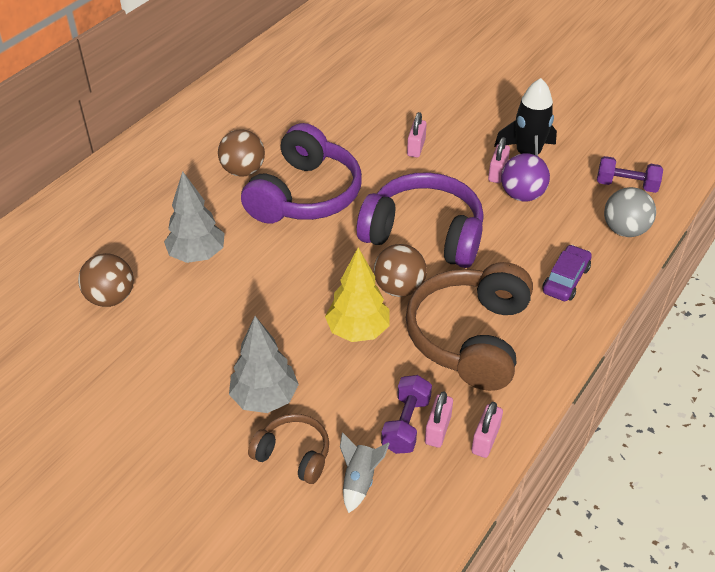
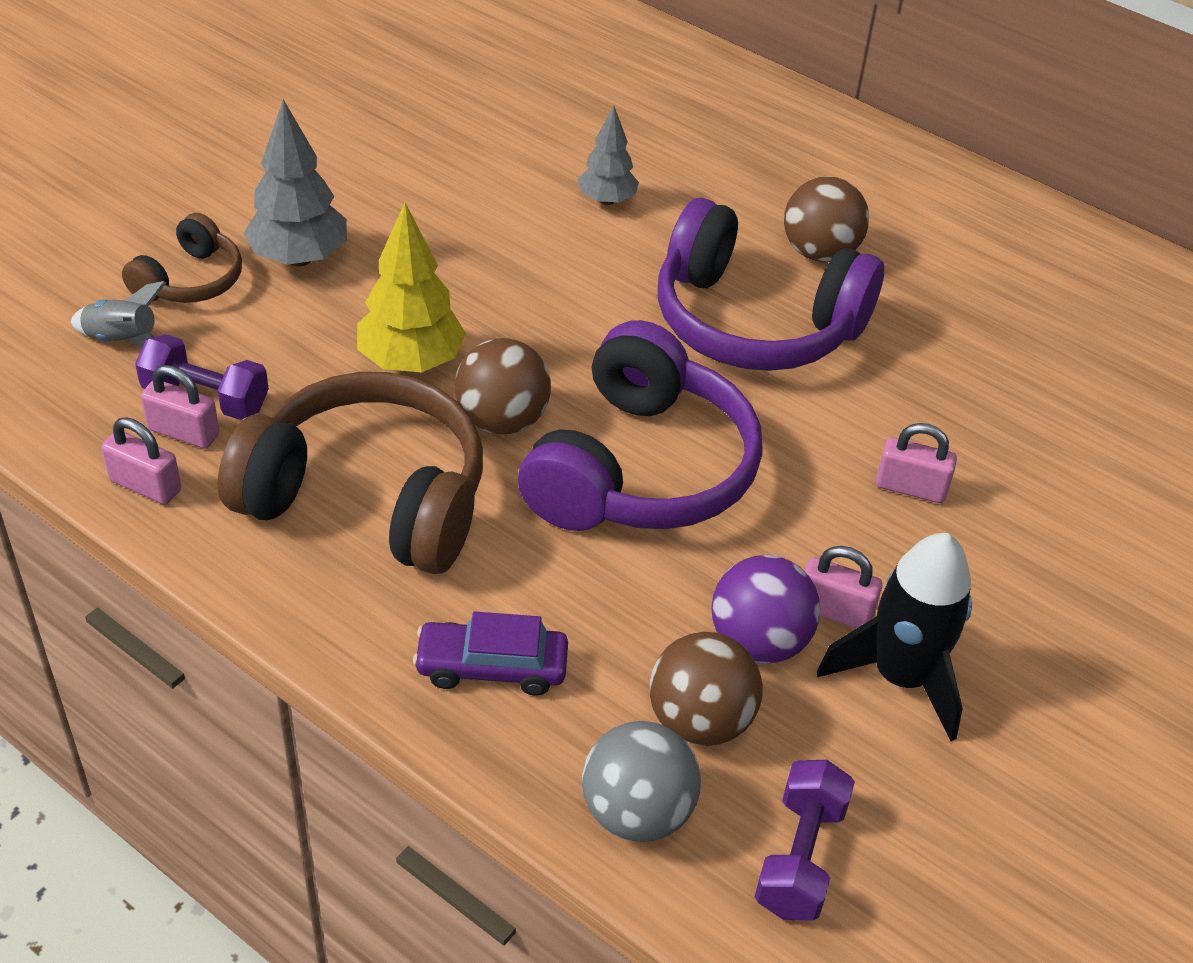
camera: 90 degrees right, 0 degrees up
(111, 298) = (524, 123): brown ball -> brown ball (700, 721)
(197, 255) = (606, 200): grey tree -> grey tree, size x0.64
(565, 280) = (492, 667): purple car -> purple car turned 150 degrees clockwise

